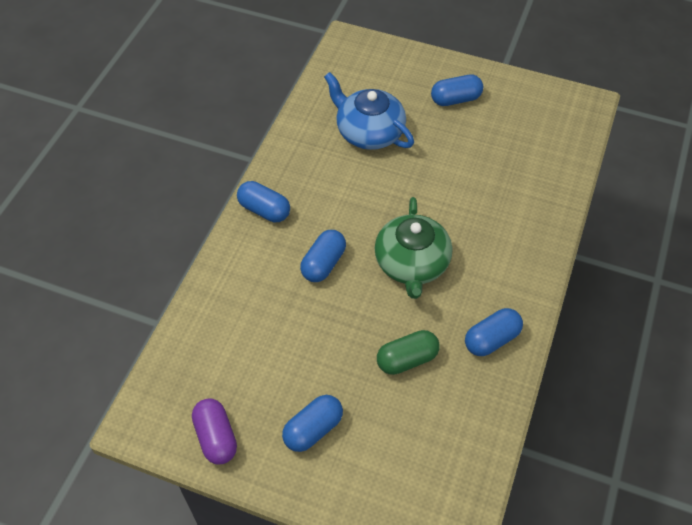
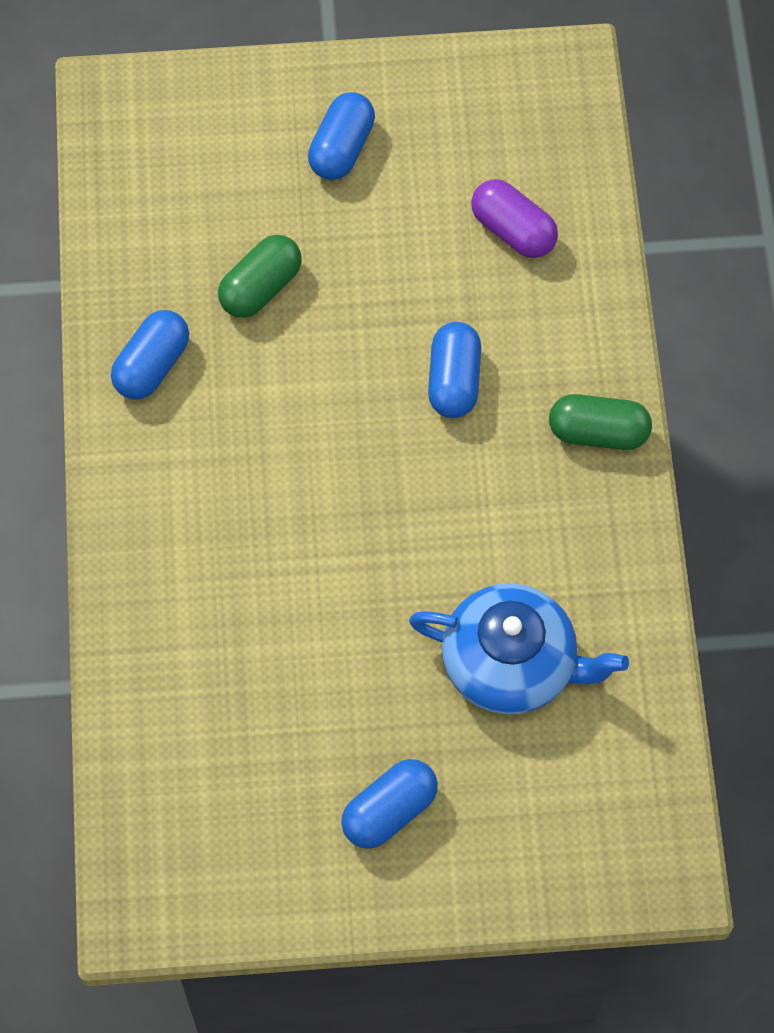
camera: 155 degrees right, 10 degrees up
(216, 437) = (459, 90): purple capsule -> purple capsule (513, 231)
(264, 210) = (598, 432): blue capsule -> green capsule
(412, 264) = (319, 437): green teapot -> none

